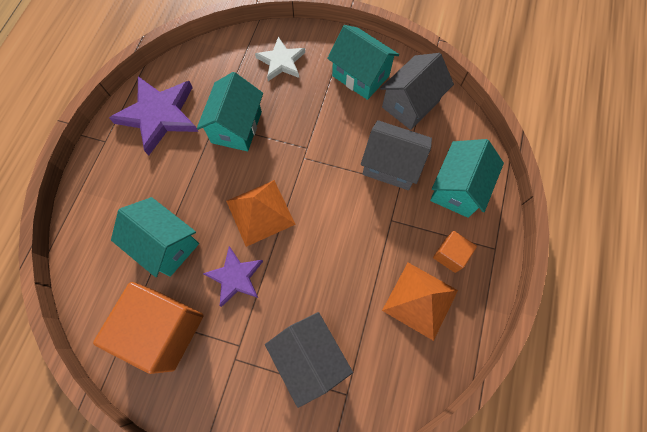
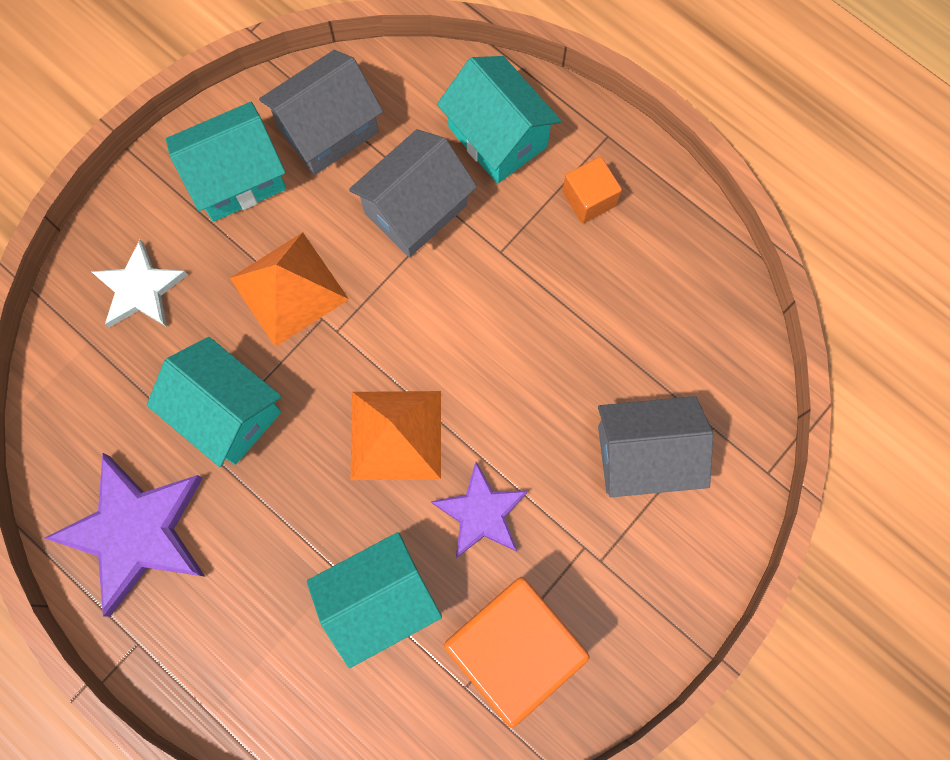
camera: 65 degrees left, 5 degrees up
(410, 104) = (328, 130): grey house -> grey house turned 75 degrees clockwise
(420, 300) = (632, 271): orange pyramid -> orange pyramid (289, 288)

